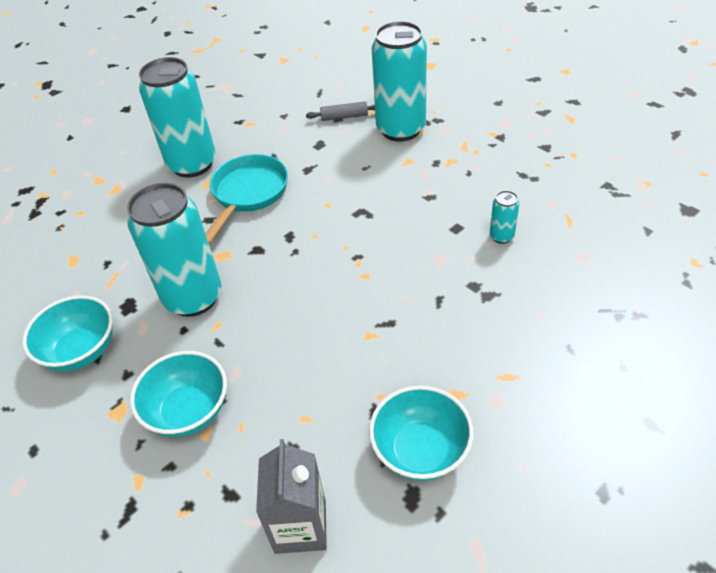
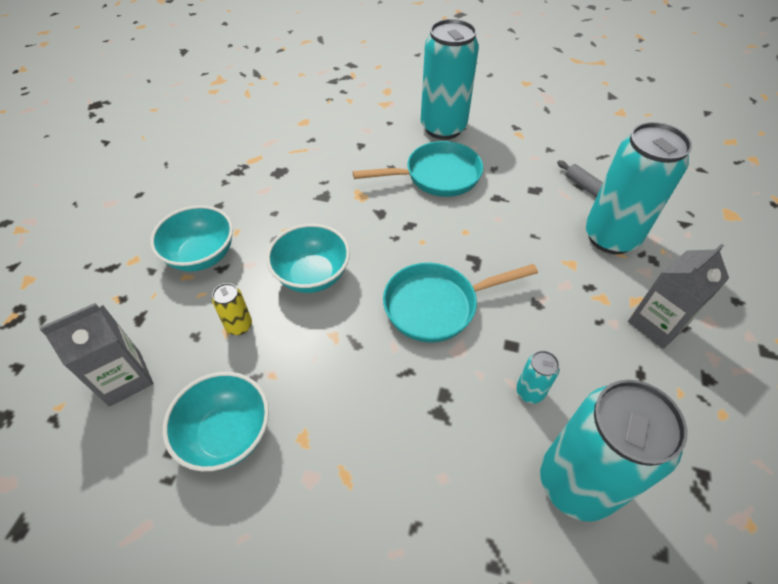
camera: 55 degrees right, 5 degrees up
(81, 351) = (227, 171): turquoise bowl -> turquoise bowl (312, 275)
(193, 297) = (307, 202): turquoise can -> turquoise can (576, 483)
(306, 405) = (239, 326): none -> yellow can
(389, 254) = (437, 305): none -> turquoise pan
(490, 147) = (656, 324): none -> grey carton

